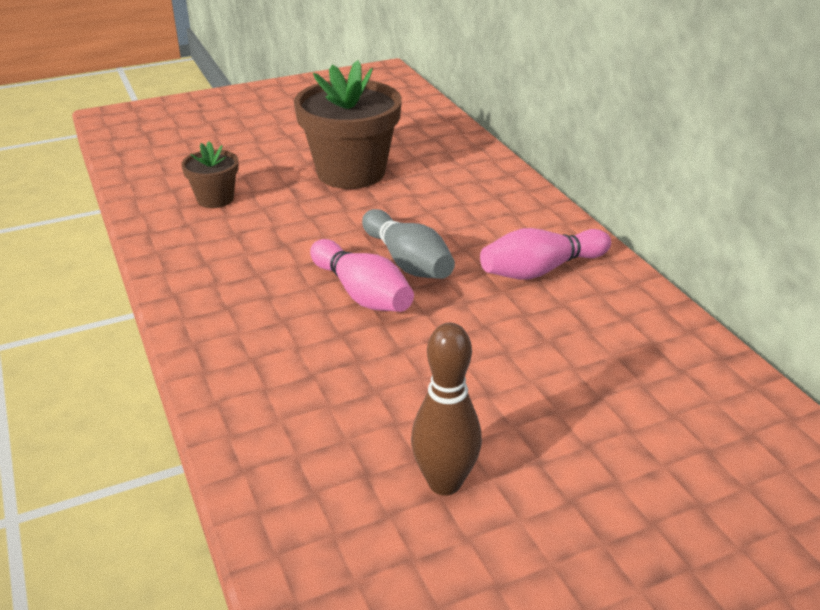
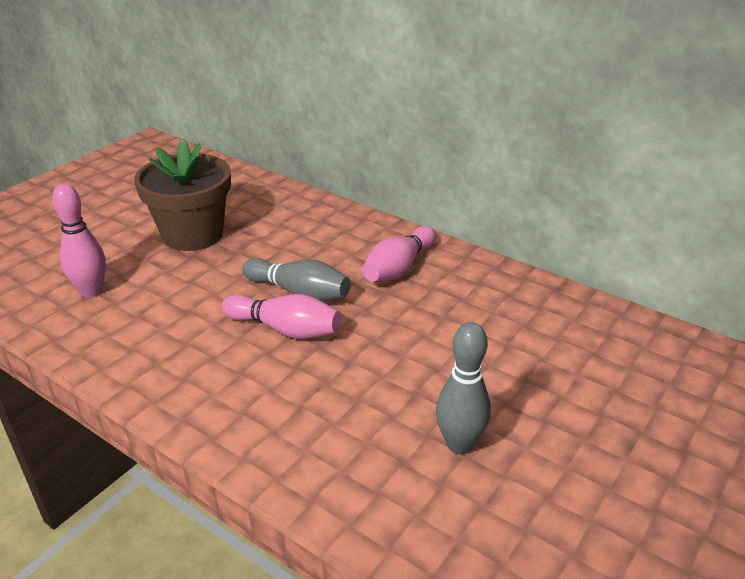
camera: 30 degrees left, 0 degrees up
(215, 199) = (91, 291): brown flower pot -> pink bowling pin
(444, 483) = (459, 444): brown bowling pin -> grey bowling pin

